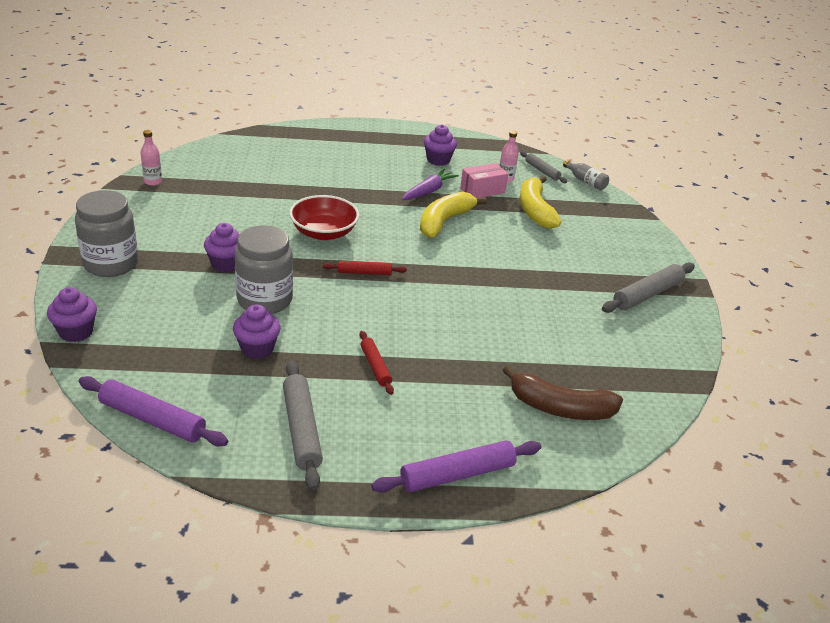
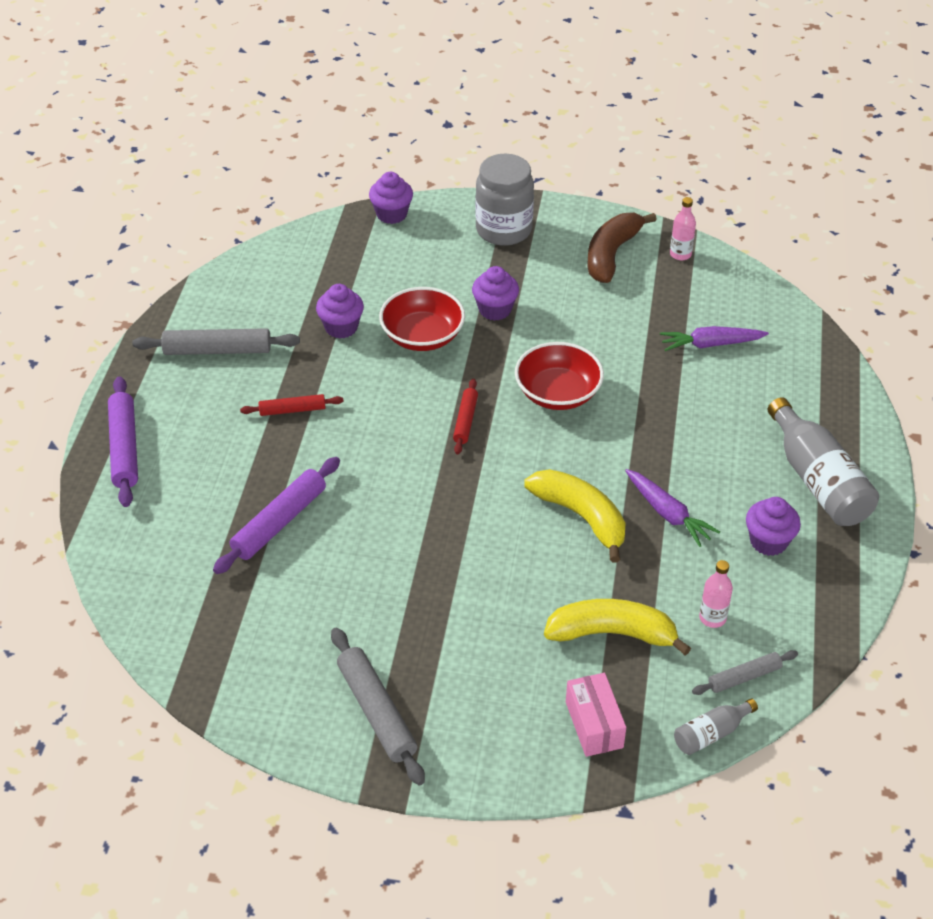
camera: 105 degrees right, 10 degrees up
(152, 419) = (259, 262): purple rolling pin -> purple rolling pin (279, 522)
(259, 172) = (711, 344): none -> purple carrot
(264, 300) = (422, 336): grey jar -> red bowl
(382, 143) = (818, 480): none -> grey bottle
(482, 190) = (672, 579): pink box -> pink box (594, 724)
(560, 408) = (186, 550): brown banana -> brown banana (611, 254)

